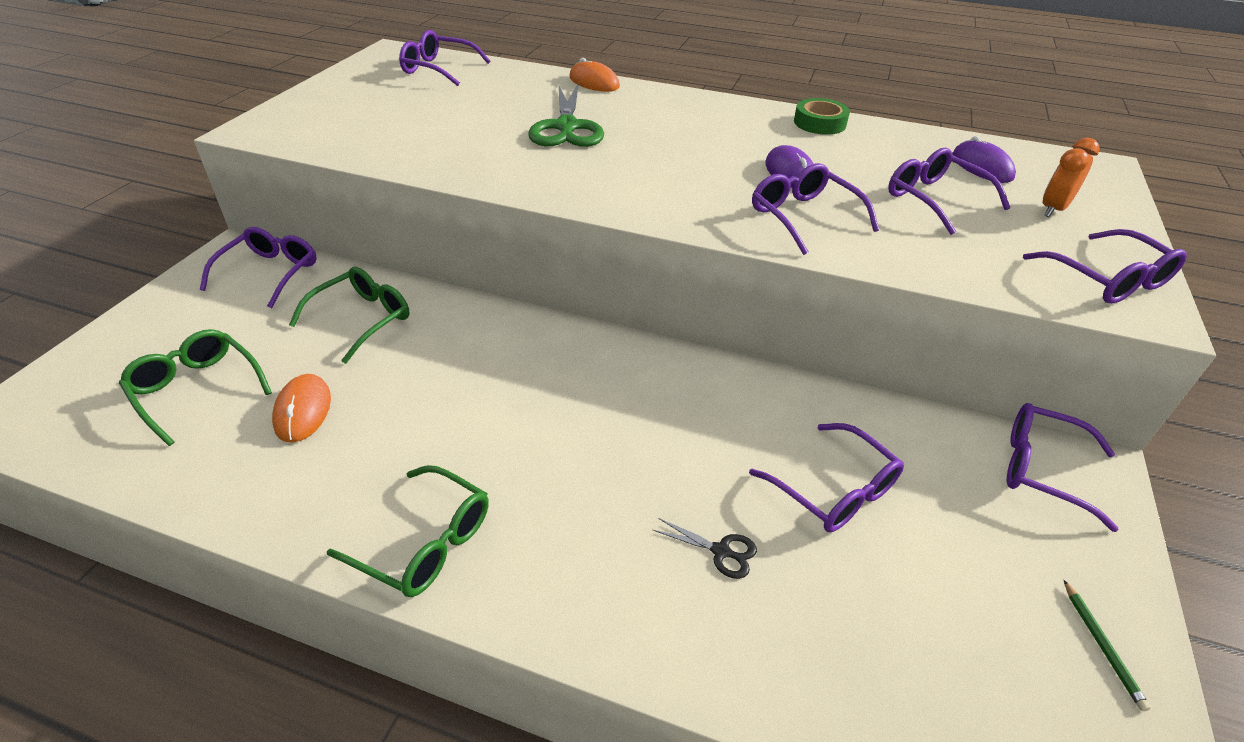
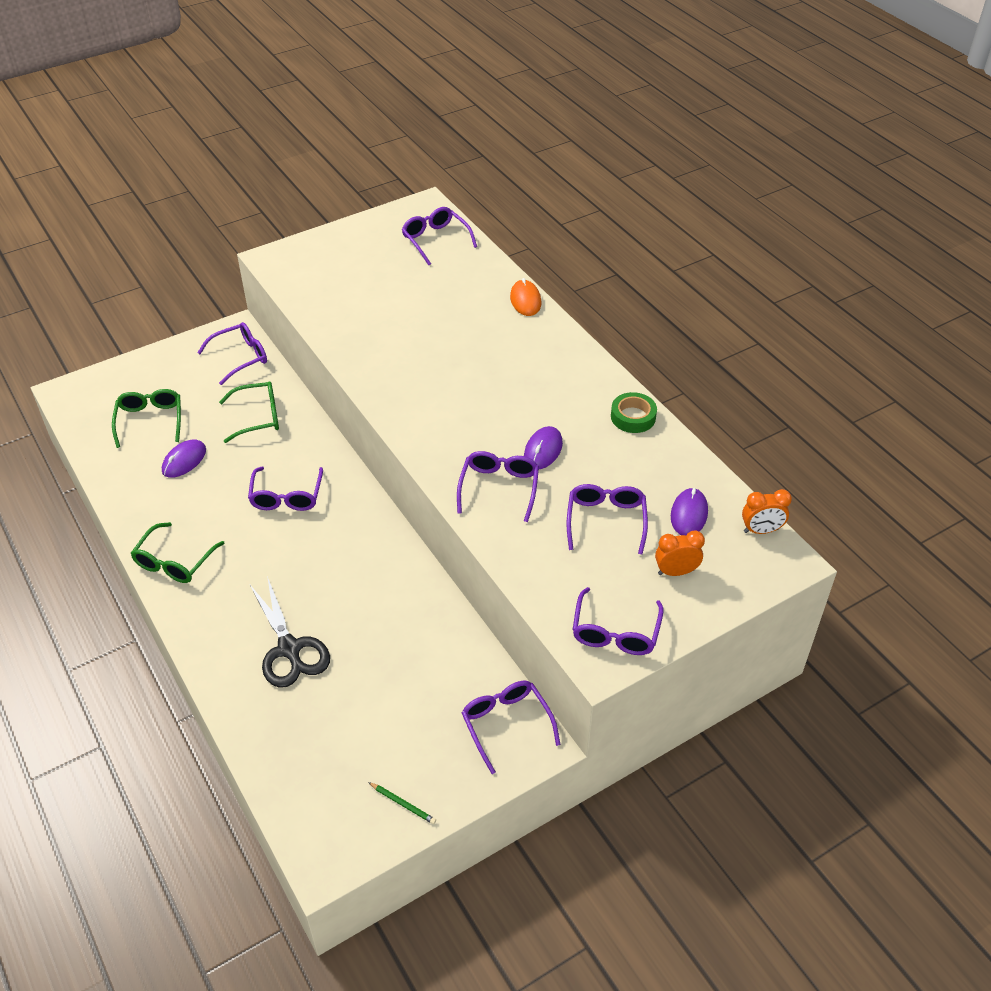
camera: 40 degrees right, 5 degrees up
(303, 410) = (184, 460): orange mouse -> purple mouse
(425, 543) = (174, 562): green glasses -> green glasses turned 45 degrees clockwise
(567, 127) = (452, 339): green scissors -> none
(721, 551) = (289, 649): black scissors -> black scissors, size x2.23
(834, 490) = (379, 659): purple glasses -> purple glasses (286, 496)
(1046, 154) = (761, 530): none -> orange clock
(1101, 645) = (403, 804): green pencil -> green pencil turned 90 degrees counterclockwise

